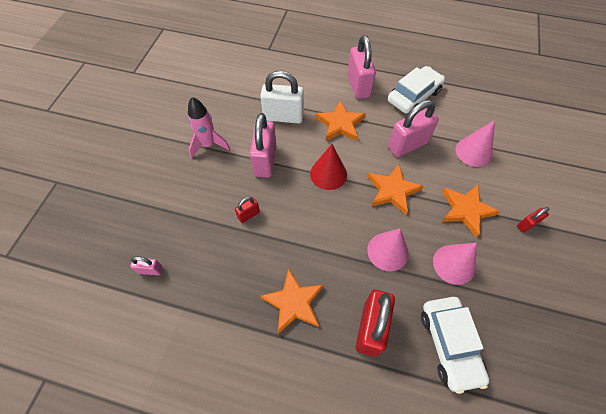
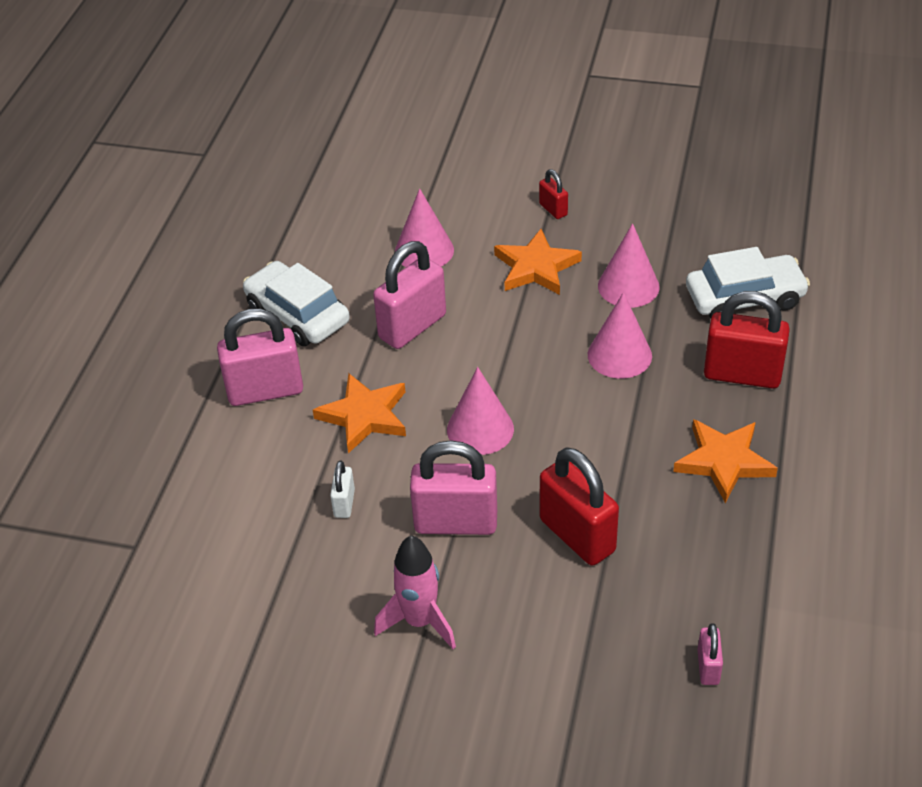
camera: 90 degrees left, 15 degrees down
(248, 215) = (577, 535): red padlock -> red padlock, size x2.04
(283, 117) = (344, 503): white padlock -> white padlock, size x0.49
(328, 174) = (480, 429): red cone -> pink cone
(392, 190) = (508, 347): orange star -> none
(407, 145) = (412, 327): pink padlock -> pink padlock turned 75 degrees clockwise

